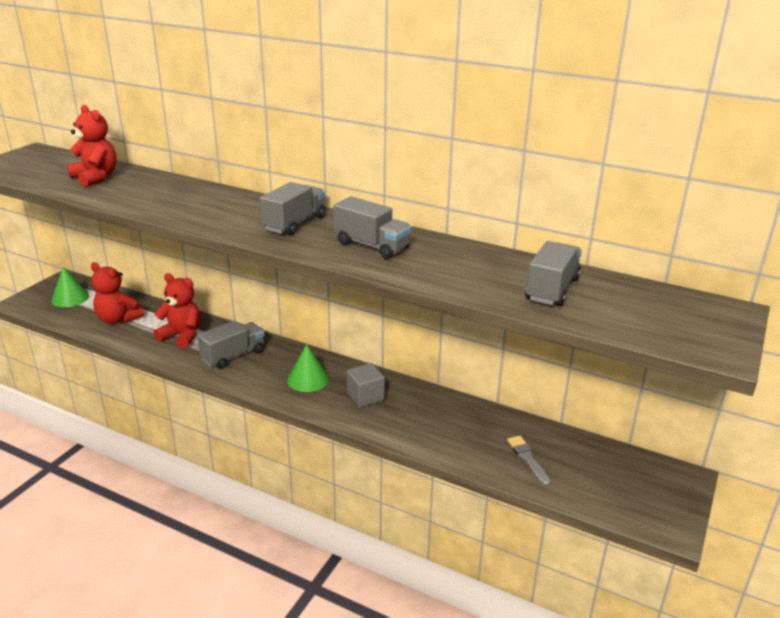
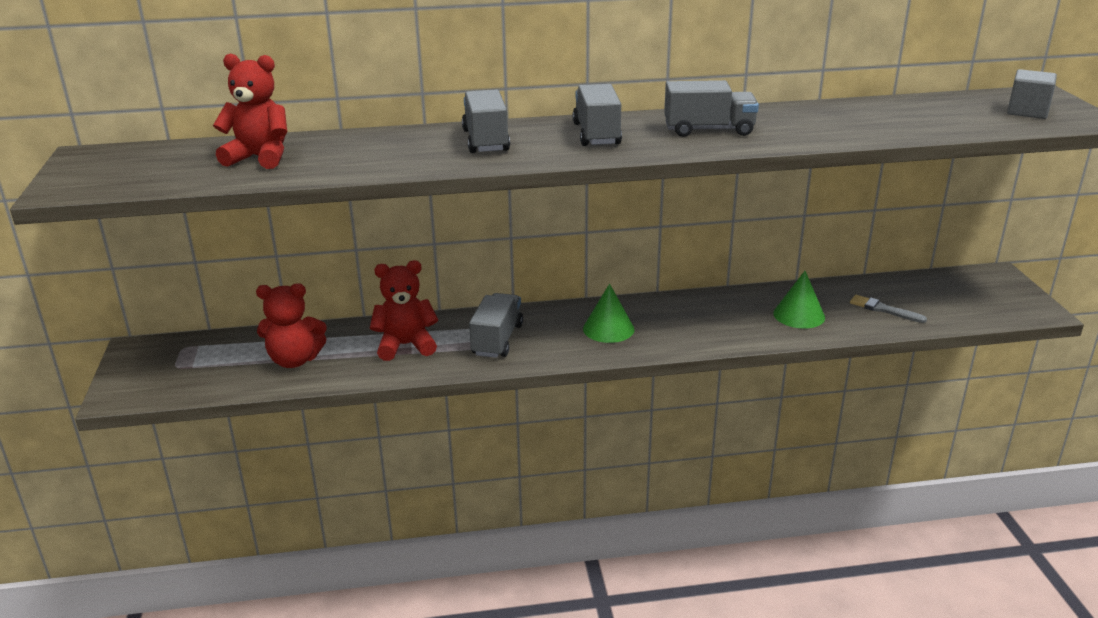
camera: 35 degrees left, 0 degrees up
(70, 298) = (184, 364): green cone -> green cone (799, 315)
(365, 396) = (684, 320): grey cube -> grey cube (1027, 111)
(552, 289) = (912, 117): grey truck -> grey truck (485, 141)

